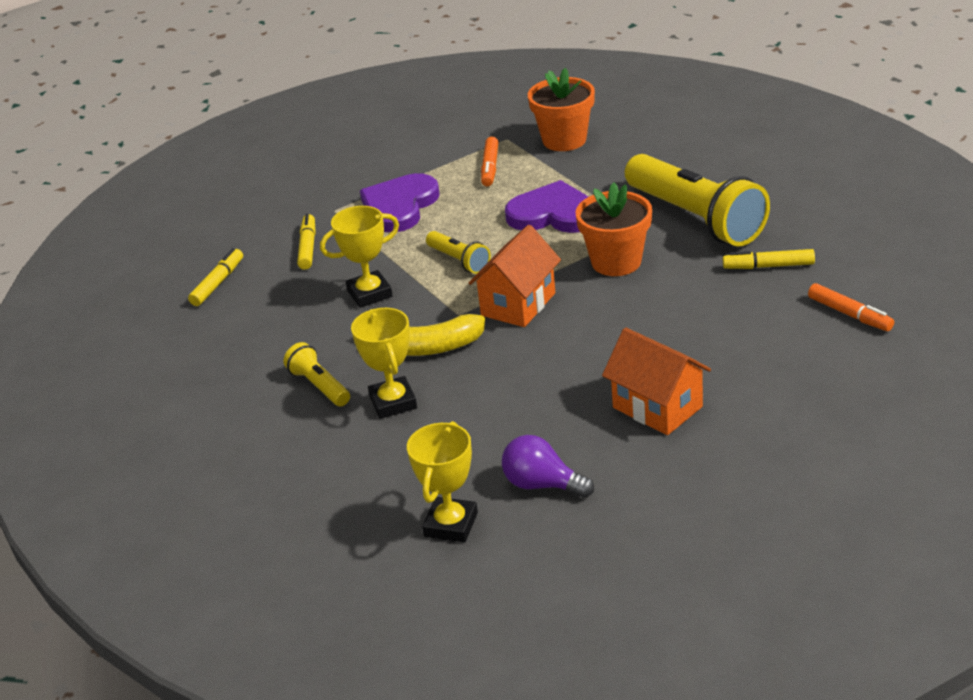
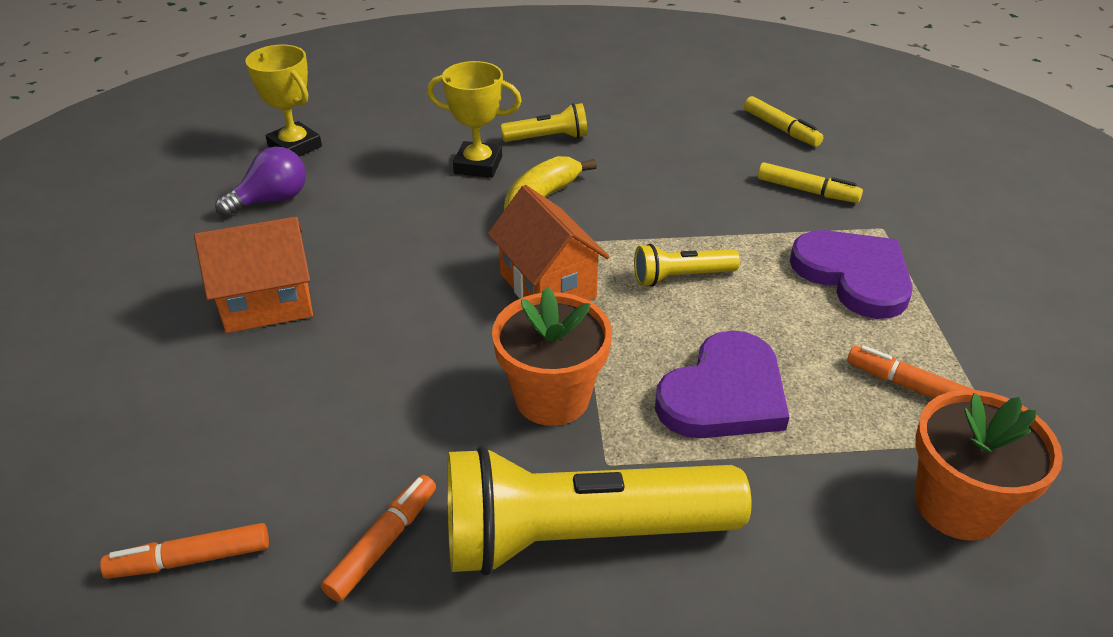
camera: 115 degrees right, 5 degrees up
(369, 293) = (673, 202): yellow trophy -> none
(768, 266) = (383, 543): yellow marker -> orange marker

